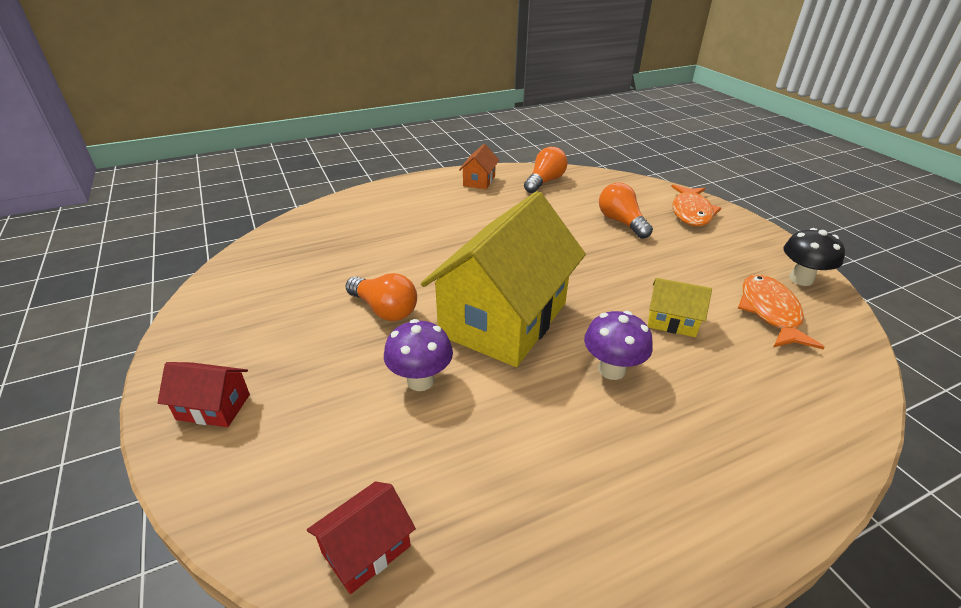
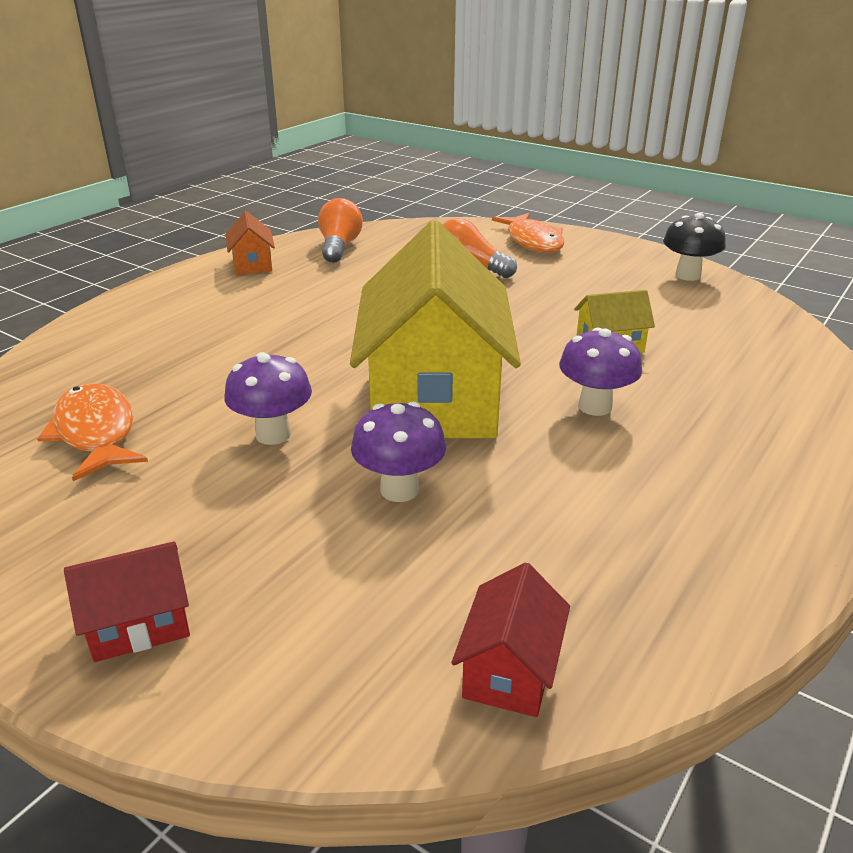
camera: 30 degrees left, 5 degrees down
(384, 309) = (273, 434): orange light bulb -> purple mushroom
(770, 312) = (688, 311): orange fish -> orange fish (96, 432)

